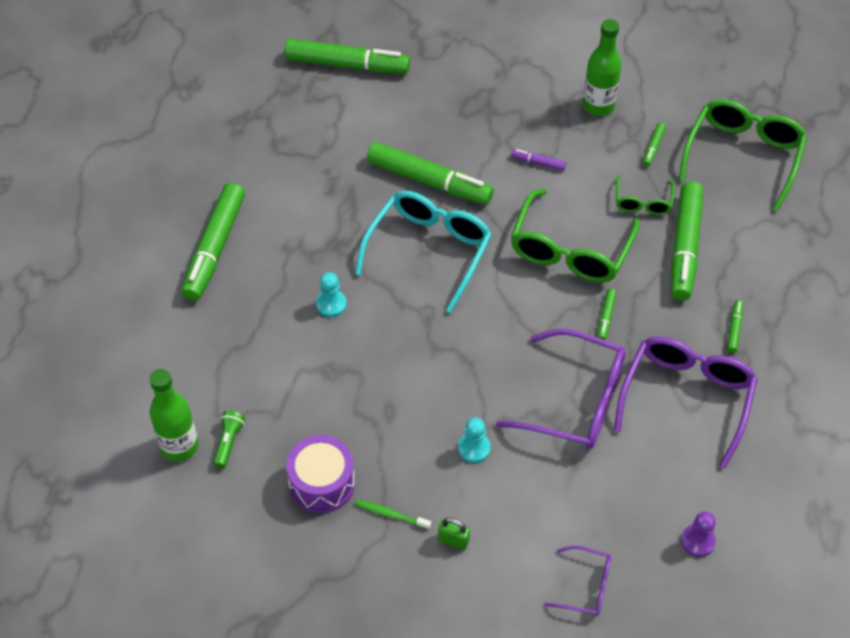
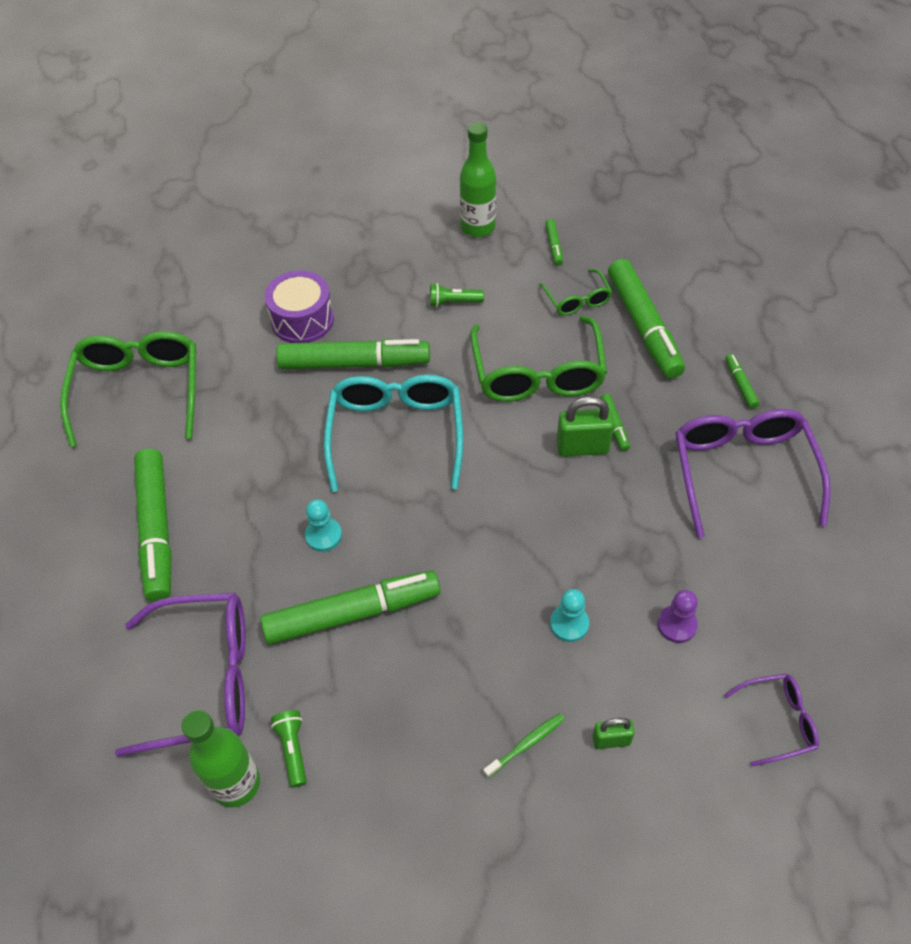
camera: 25 degrees left, 0 degrees up
(322, 483) = (428, 745): purple drum -> purple drum (302, 320)
(347, 65) = (201, 282): green marker -> green marker (352, 613)
(391, 514) = (526, 744): green toothbrush -> green toothbrush turned 150 degrees clockwise
(538, 163) = (453, 302): purple marker -> green flashlight
(569, 323) = (582, 447): none -> green padlock
(576, 401) = (640, 524): purple glasses -> purple glasses (205, 679)
(698, 541) = (851, 614): purple pawn -> purple pawn (677, 625)
(743, 156) = (640, 222): green glasses -> green glasses (139, 390)

